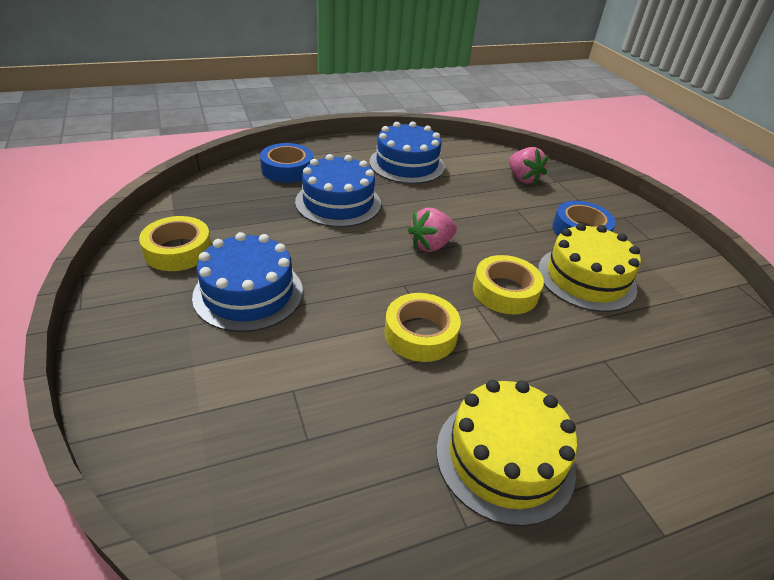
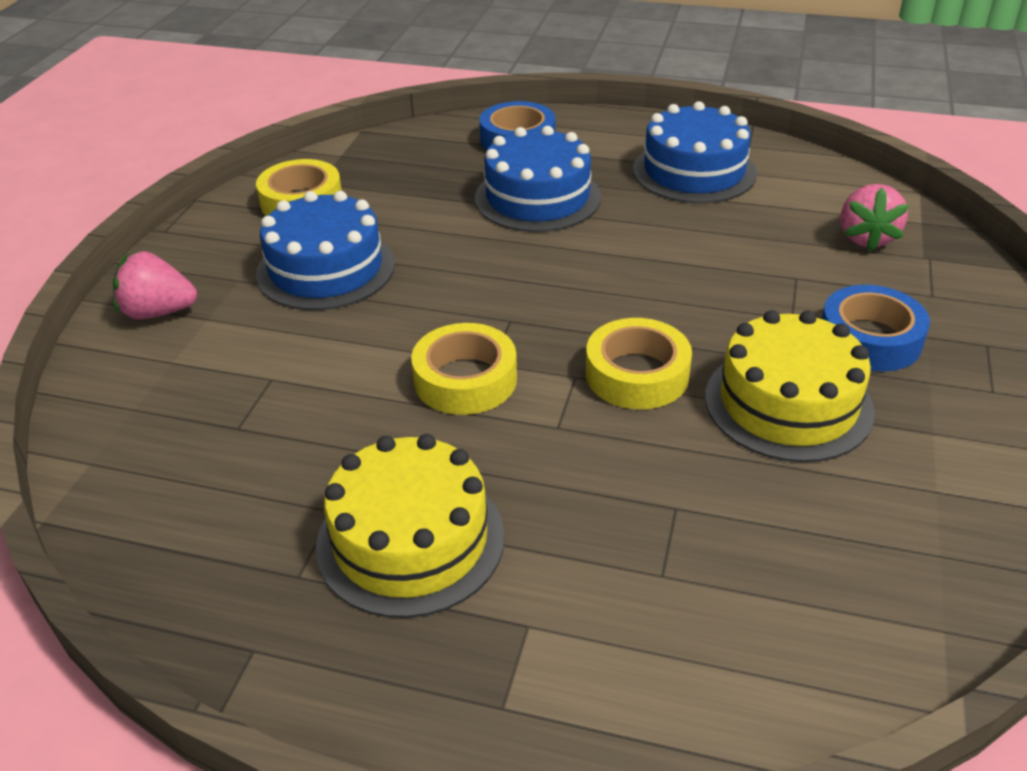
camera: 40 degrees right, 0 degrees up
(431, 245) = (601, 286): pink strawberry -> pink strawberry (158, 312)

